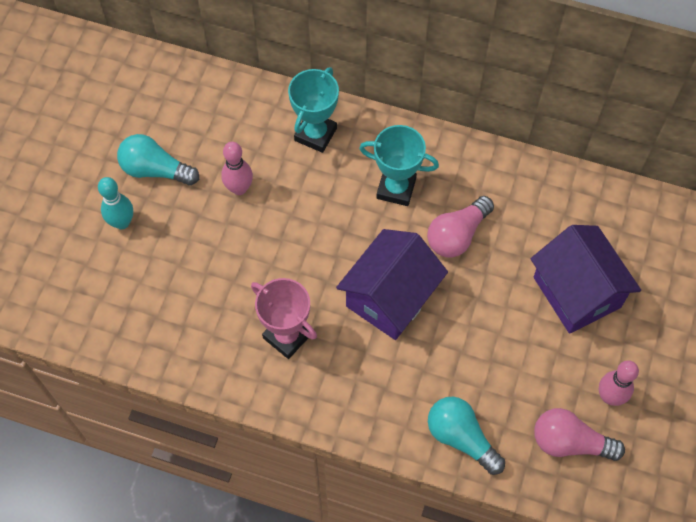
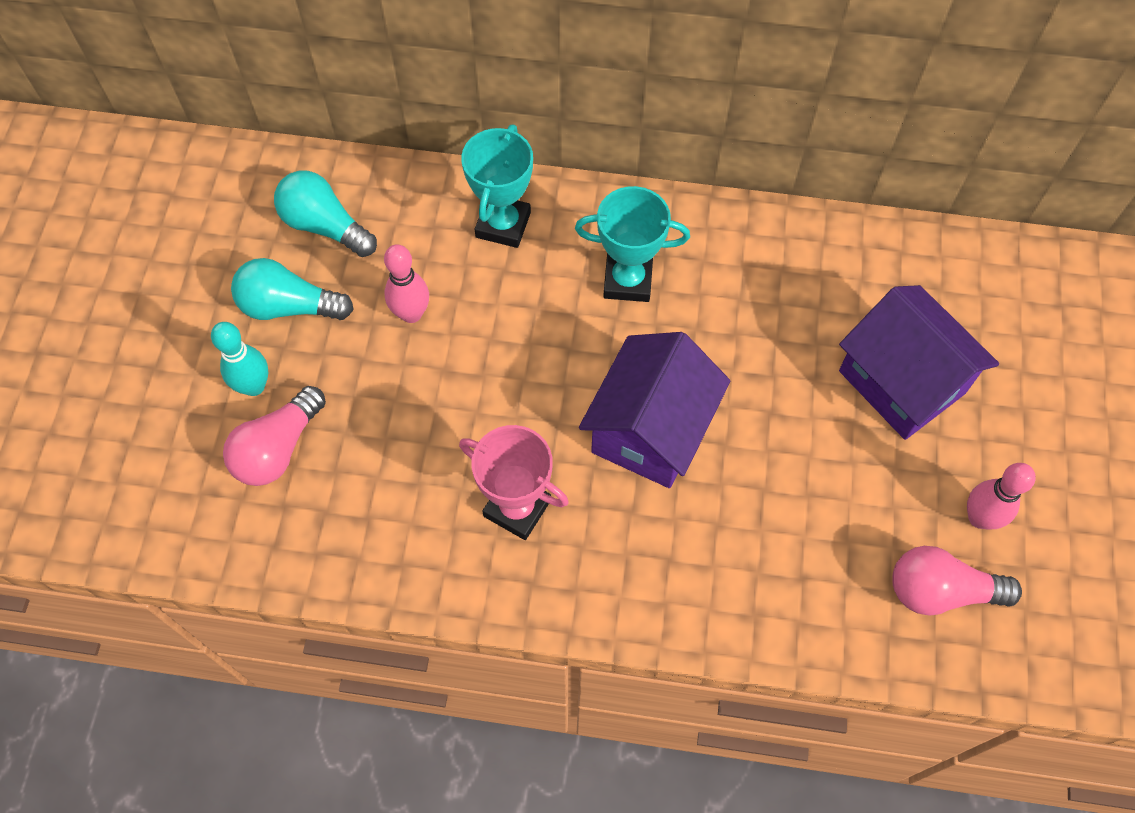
camera: 10 degrees left, 0 degrees up
(457, 235) = (724, 330): pink light bulb -> pink light bulb (278, 448)
(461, 437) = (789, 610): turquoise light bulb -> turquoise light bulb (325, 226)

